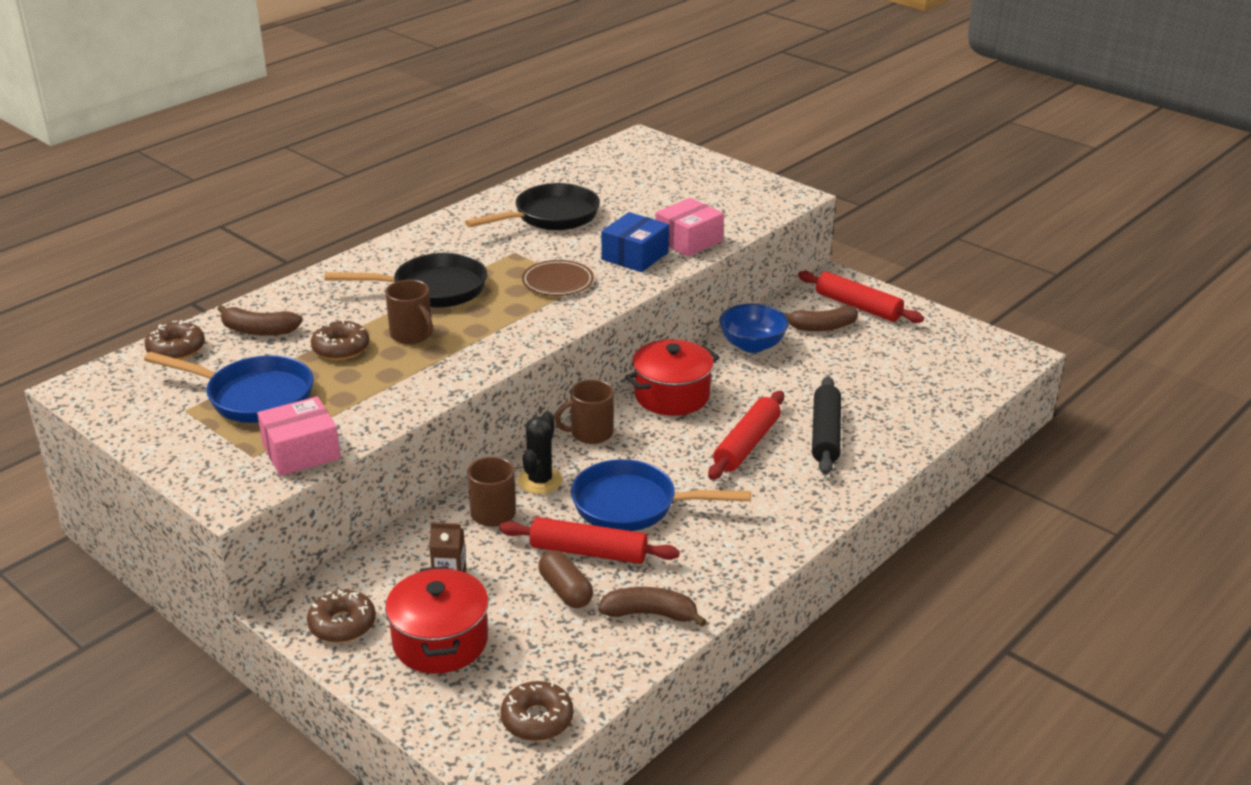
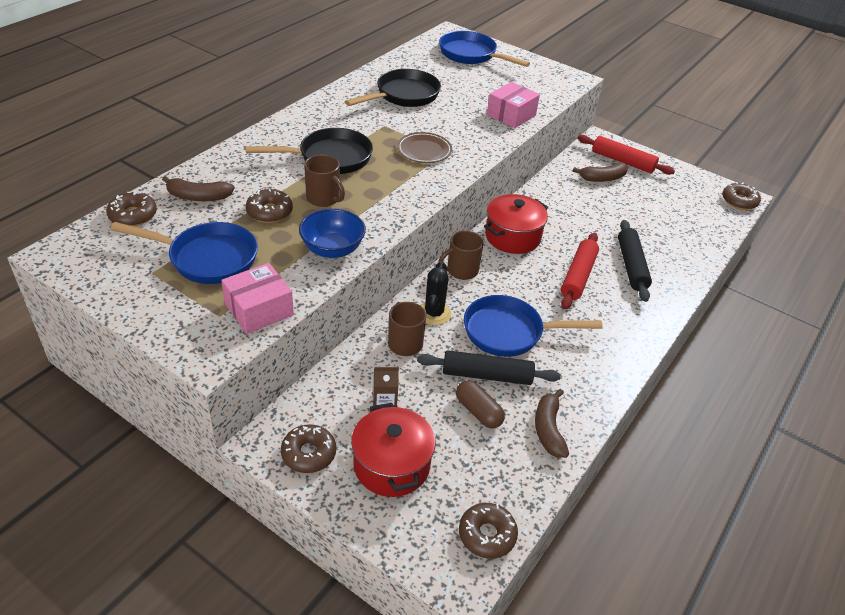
camera: 10 degrees left, 10 degrees up
(588, 552) = (487, 375): red rolling pin -> black rolling pin
(635, 256) = (475, 128): blue box -> none
(650, 614) = (548, 429): brown banana -> brown banana turned 90 degrees counterclockwise
(659, 166) = (471, 55): none -> blue pan
(752, 345) = (558, 194): blue bowl -> blue bowl (332, 249)
(1011, 359) = (739, 201): none -> brown donut

